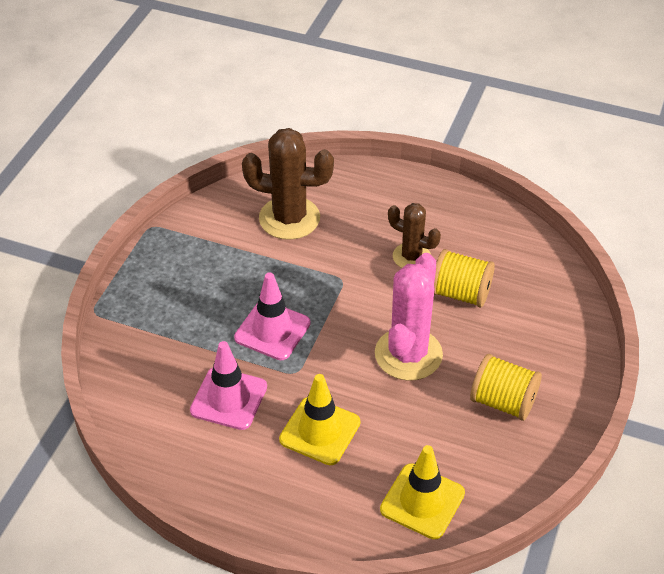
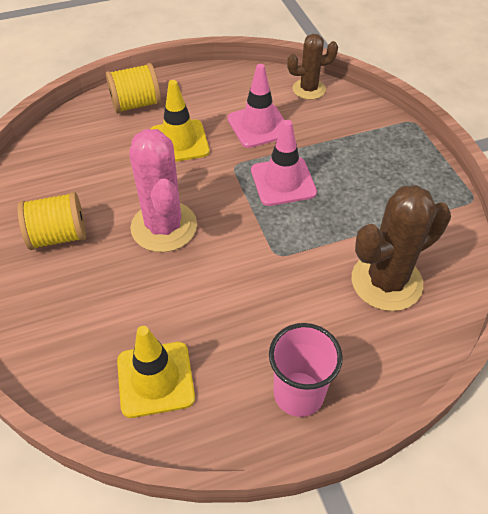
camera: 140 degrees right, 5 degrees up
(411, 257) = (241, 318): brown cactus -> brown cactus (308, 89)
(417, 200) = (298, 394): none -> pink cup
(422, 501) = (74, 142): yellow traffic cone -> yellow traffic cone (155, 379)
(460, 293) = (164, 309): yellow spool -> yellow spool (136, 104)

